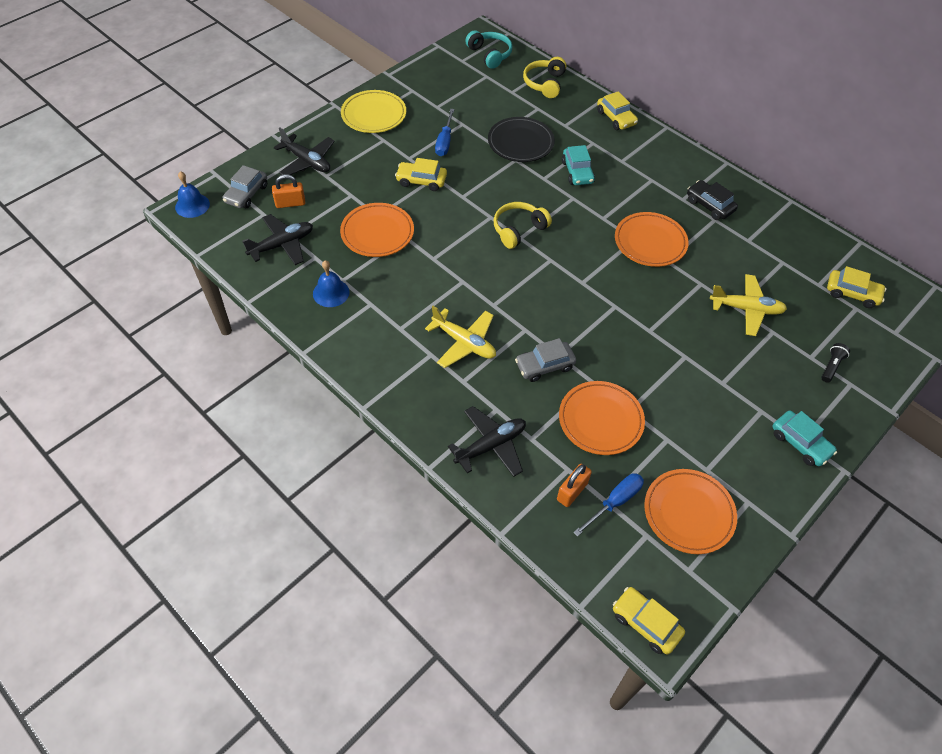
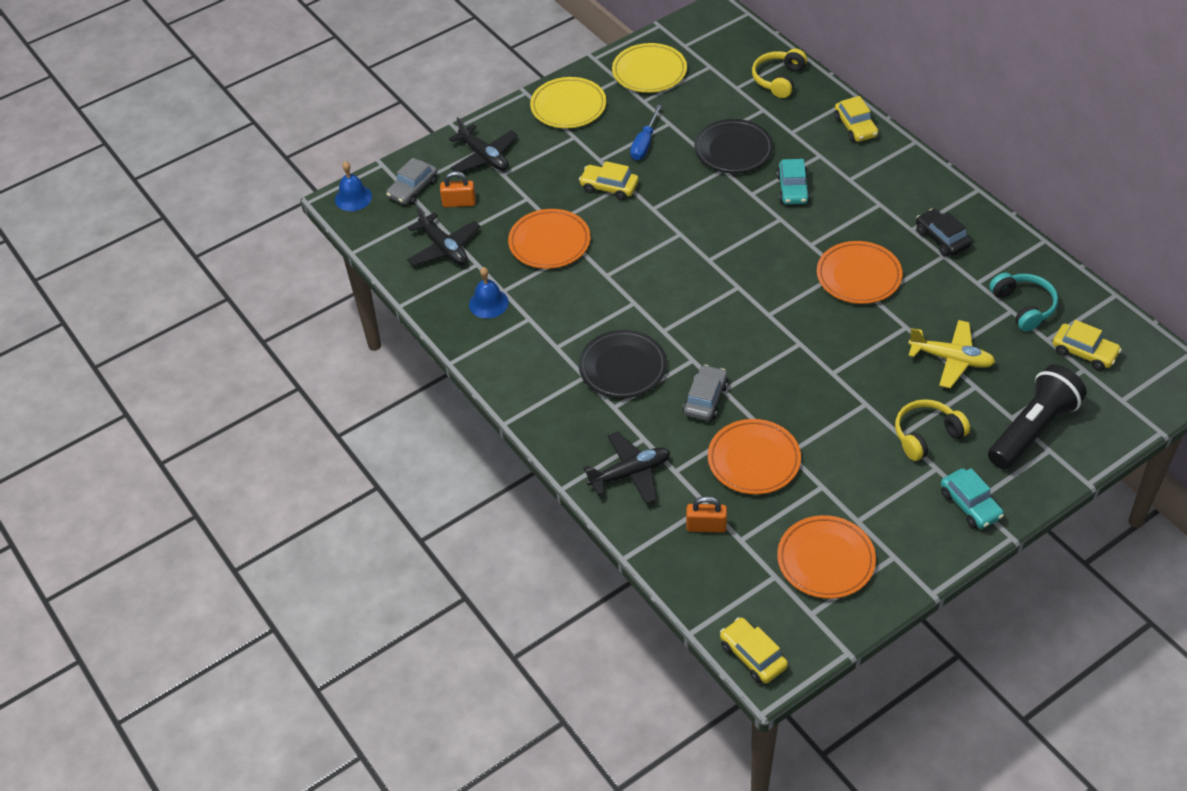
camera: 15 degrees right, 5 degrees down
(282, 245) = (444, 248): black plane -> black plane turned 75 degrees clockwise
(437, 83) = (649, 72): none -> yellow plate
(464, 343) = (622, 367): yellow plane -> black plate
(490, 54) = (719, 39): turquoise headphones -> turquoise headphones (1023, 306)
(518, 230) = (709, 250): yellow headphones -> yellow headphones (926, 435)
(544, 366) = (705, 399): grey car -> grey car turned 120 degrees clockwise
(572, 491) = (706, 526): orange padlock -> orange padlock turned 45 degrees clockwise
(614, 502) = (749, 541): blue screwdriver -> none
(831, 366) = (1032, 429): black flashlight -> black flashlight, size x2.47

